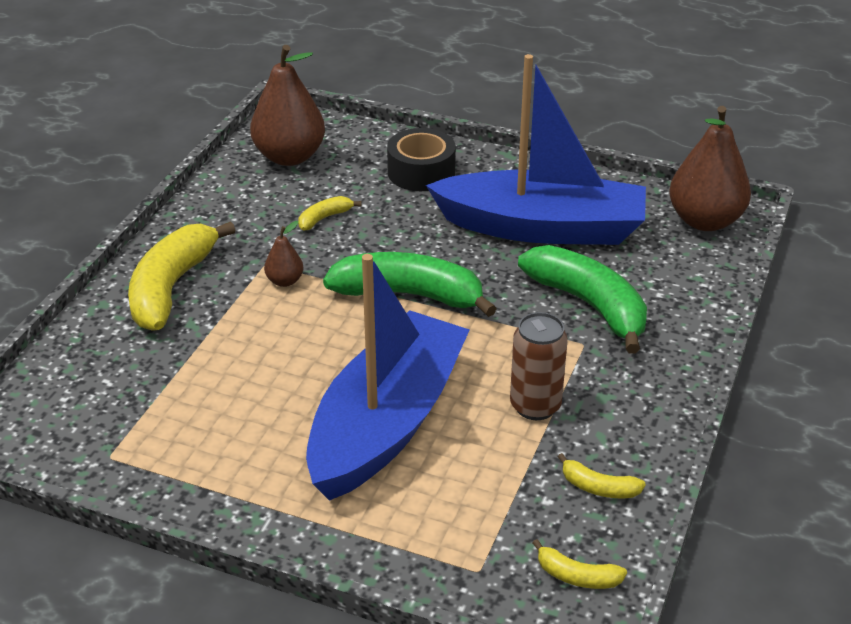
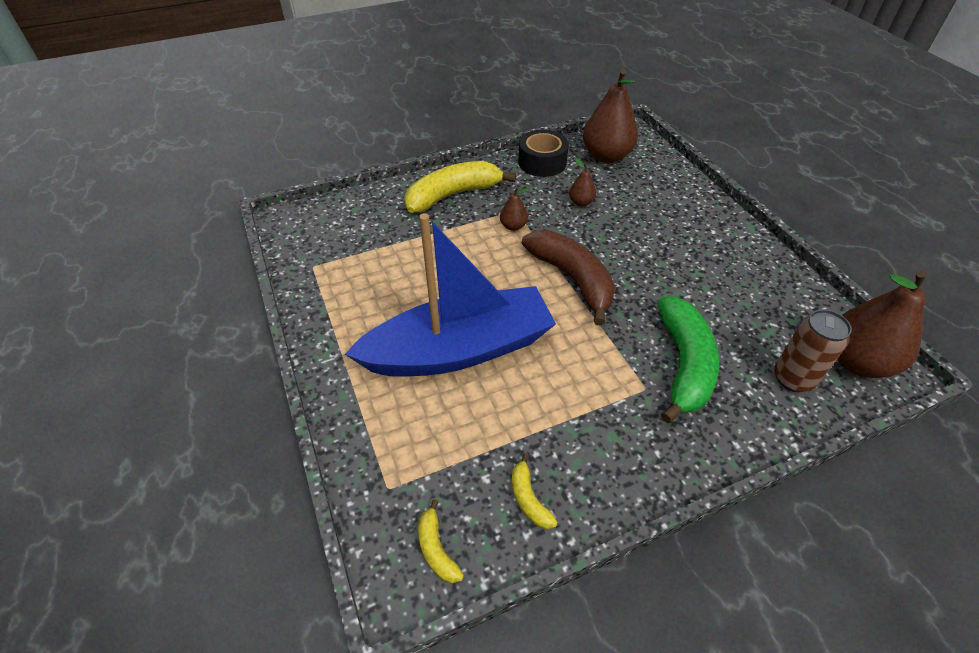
camera: 45 degrees right, 10 degrees up
(324, 218) = (581, 202): yellow banana -> brown pear
(409, 295) = (572, 279): green banana -> brown banana
(421, 172) = (676, 207): black tape -> black tape (542, 162)
(535, 406) = (559, 407): brown can -> brown can (793, 378)
(542, 227) = (715, 289): blue boat -> none

